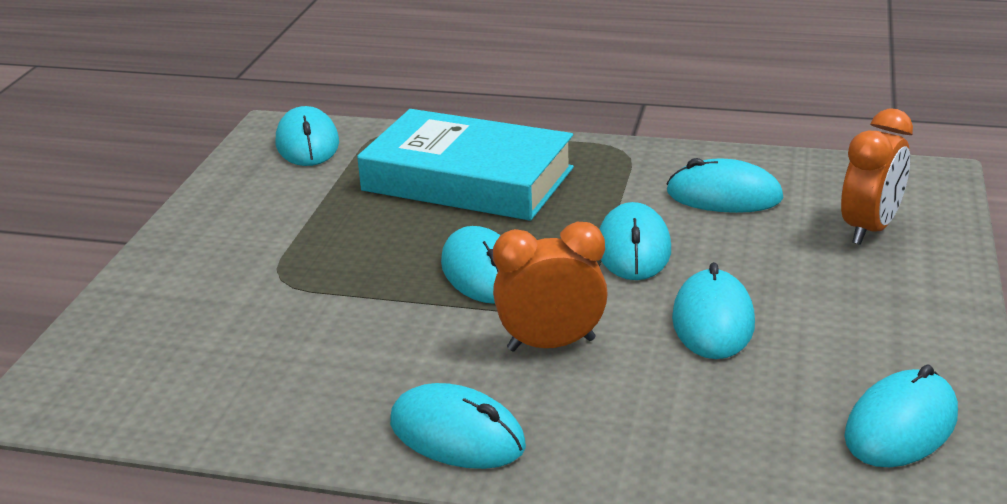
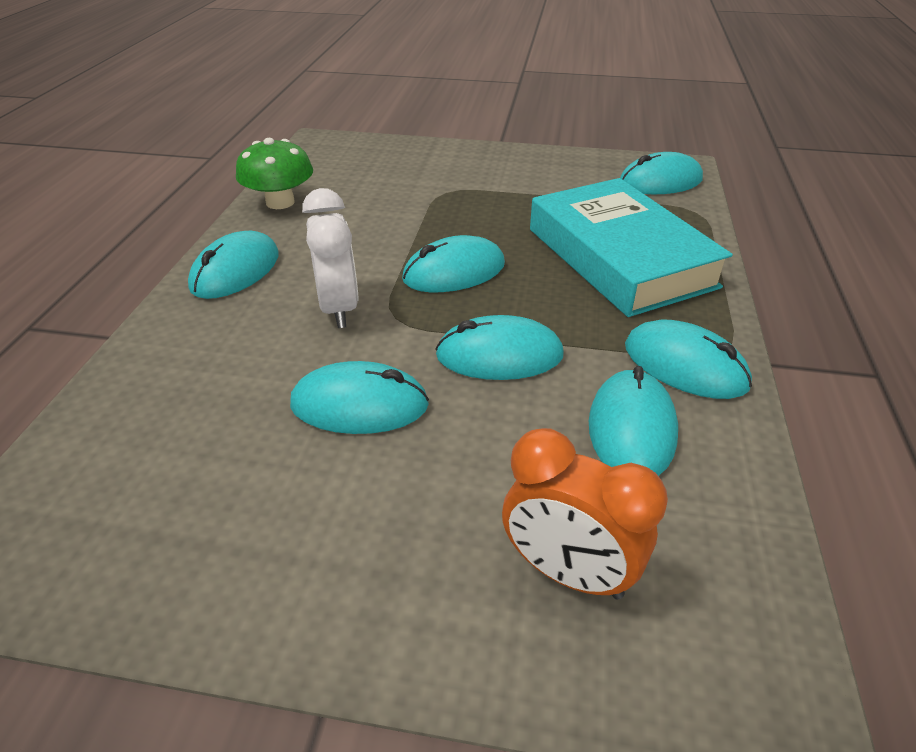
camera: 85 degrees right, 10 degrees up
(261, 419) = (280, 202): none -> green mushroom
(468, 179) = (620, 257): turquoise book -> turquoise book turned 45 degrees counterclockwise
(551, 344) = (338, 308): orange clock -> white clock
(901, 426) = (137, 535): turquoise mouse -> turquoise mouse (685, 365)

